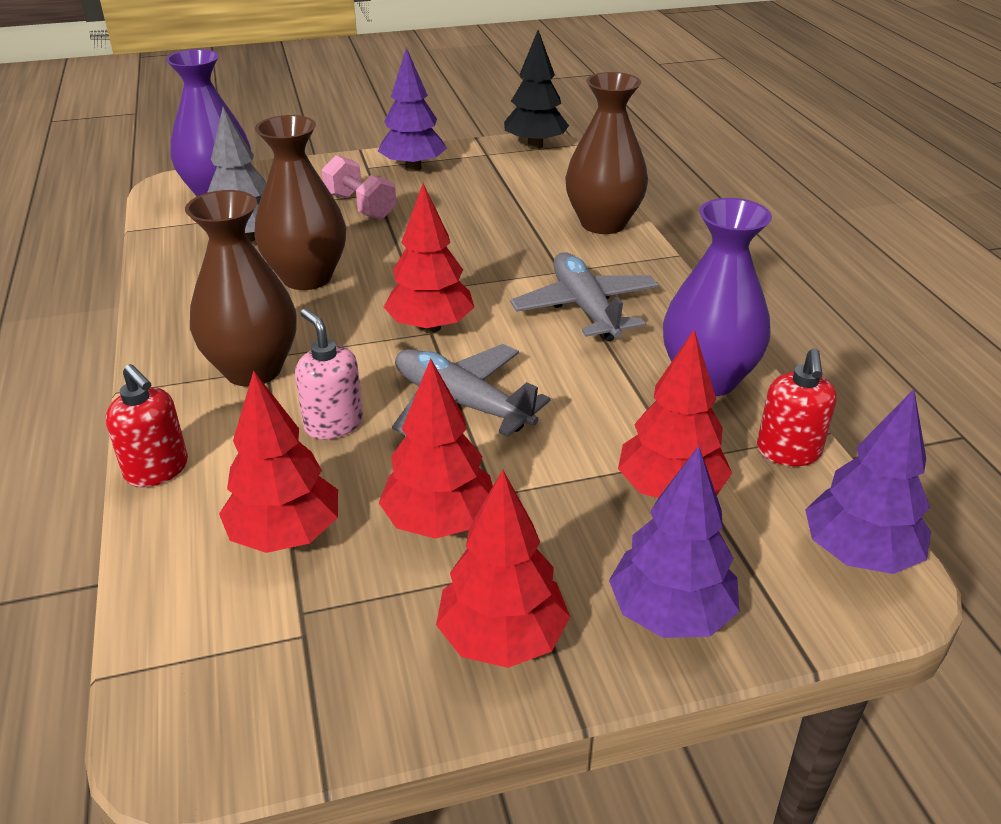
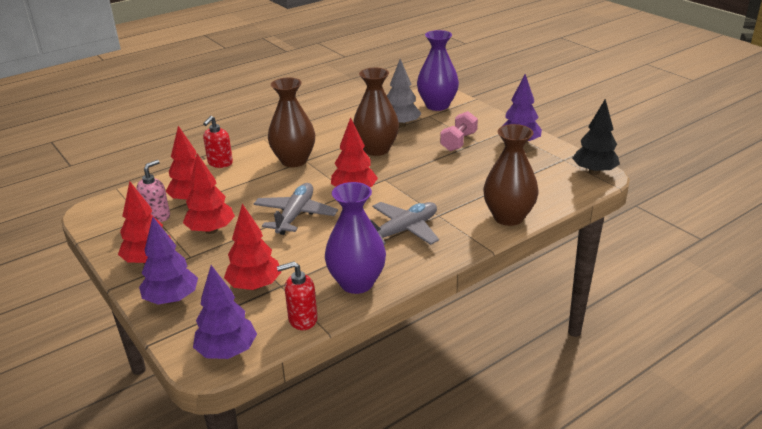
camera: 70 degrees right, 5 degrees down
(333, 424) = (265, 189): pink soap dispenser -> pink soap dispenser (157, 216)

